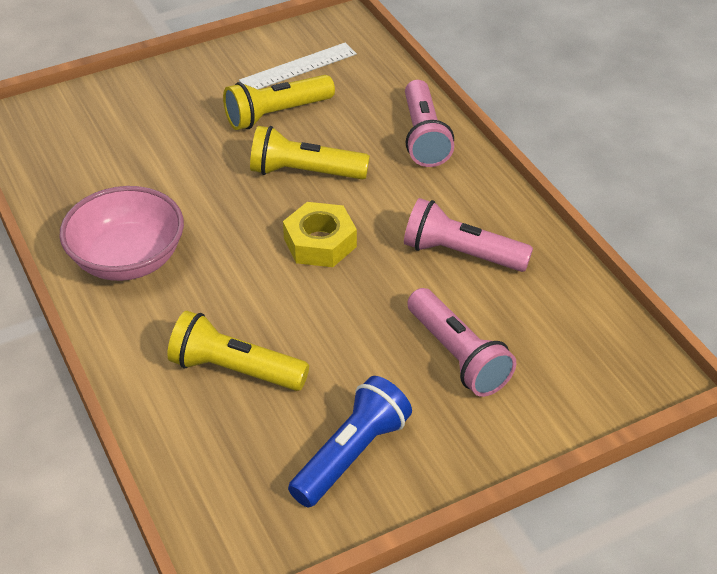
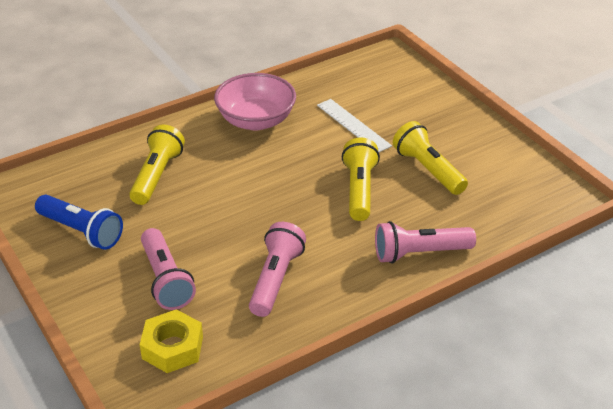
camera: 85 degrees right, 5 degrees down
(298, 67) = (494, 176): white ruler -> white ruler (353, 125)
(320, 242) = (281, 203): yellow nut -> yellow nut (172, 347)
(458, 355) = (166, 280): pink flashlight -> pink flashlight turned 75 degrees counterclockwise

